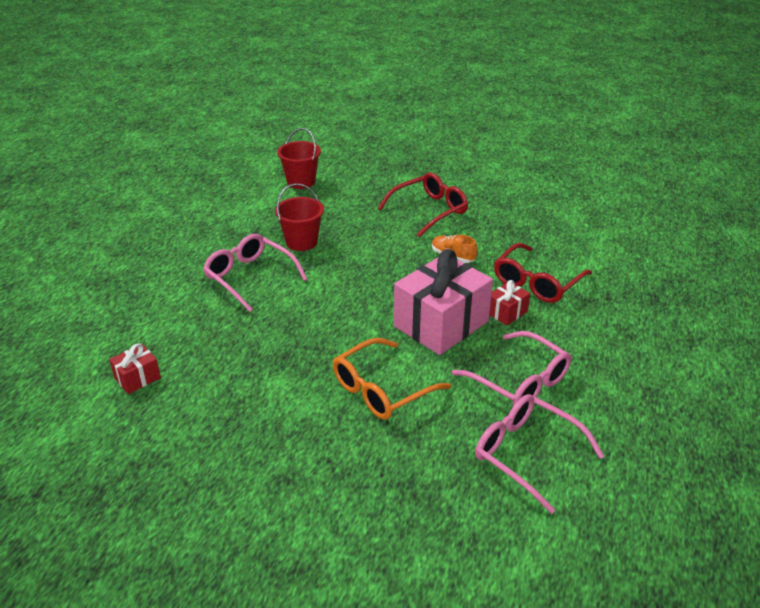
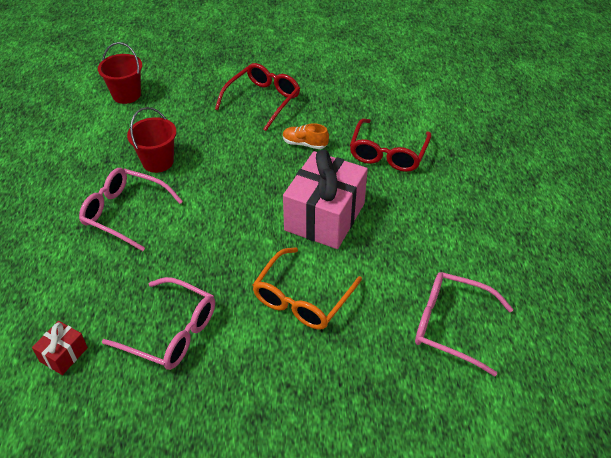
camera: 20 degrees left, 10 degrees up
(506, 312) = (375, 190): red gift -> none
(520, 381) = (416, 256): pink glasses -> pink glasses (171, 332)

